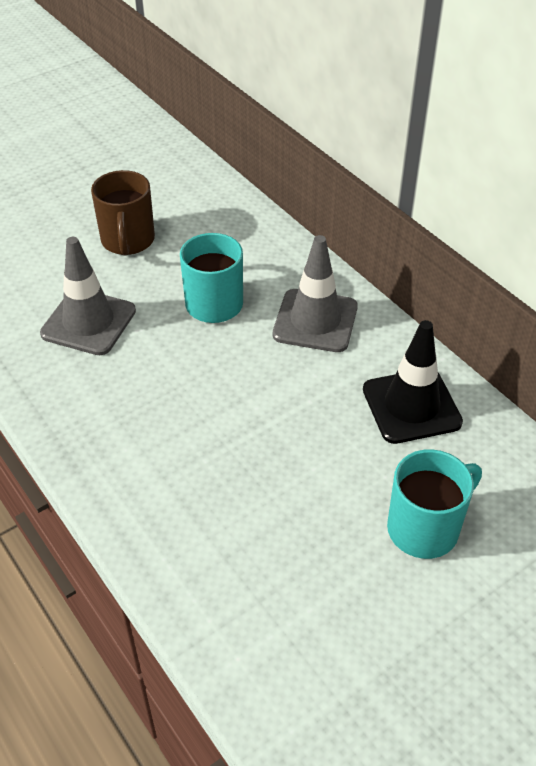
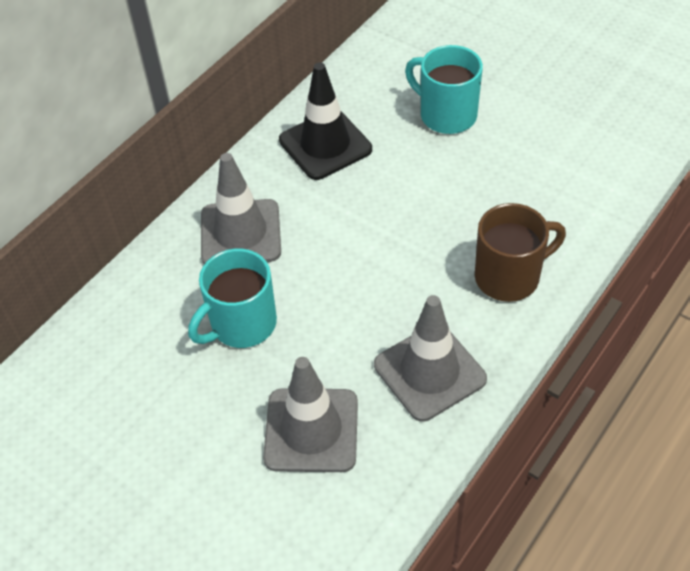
camera: 105 degrees left, 5 degrees up
(94, 408) = (429, 372): none -> grey traffic cone
(128, 241) = (156, 449): brown mug -> brown mug (509, 277)

